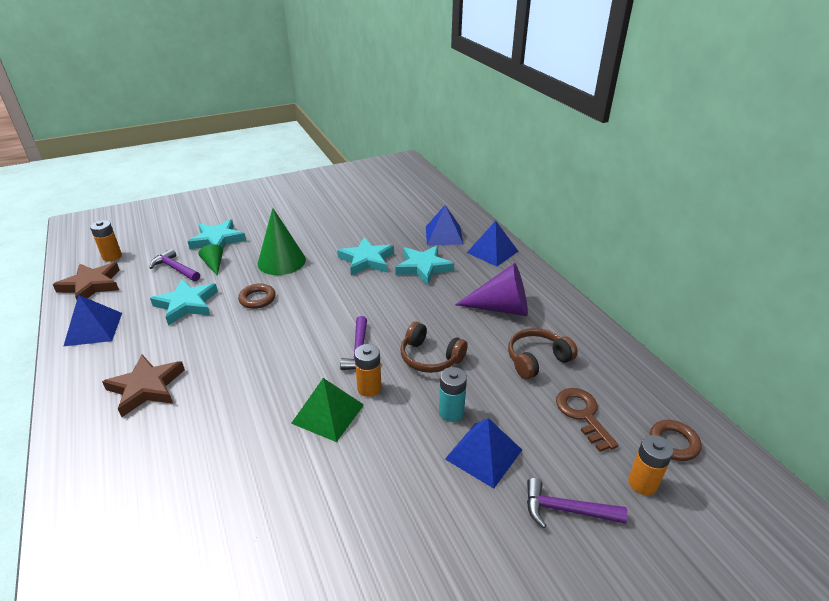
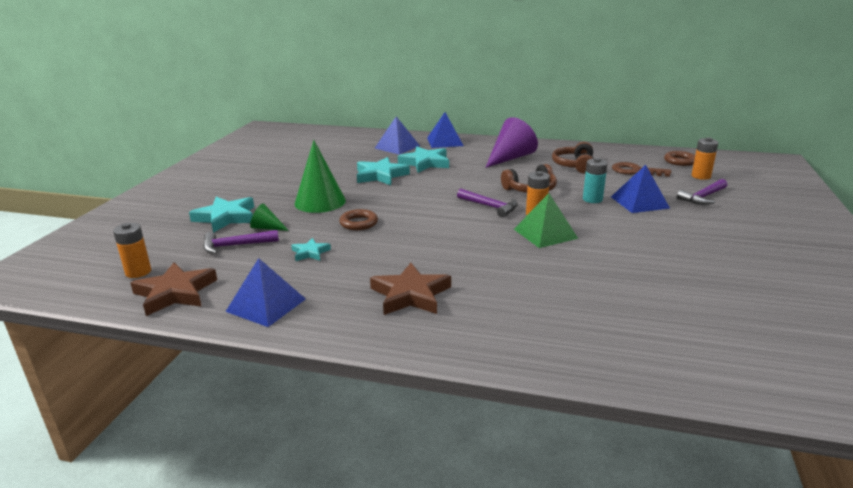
camera: 50 degrees left, 10 degrees down
(186, 304) = (310, 253): turquoise star -> turquoise star, size x0.54

